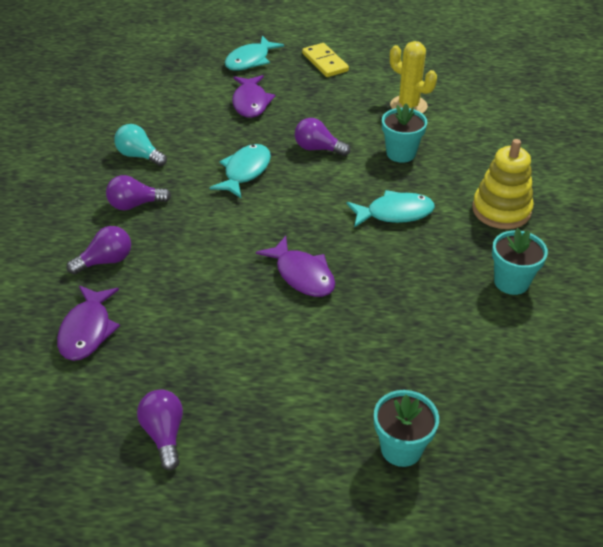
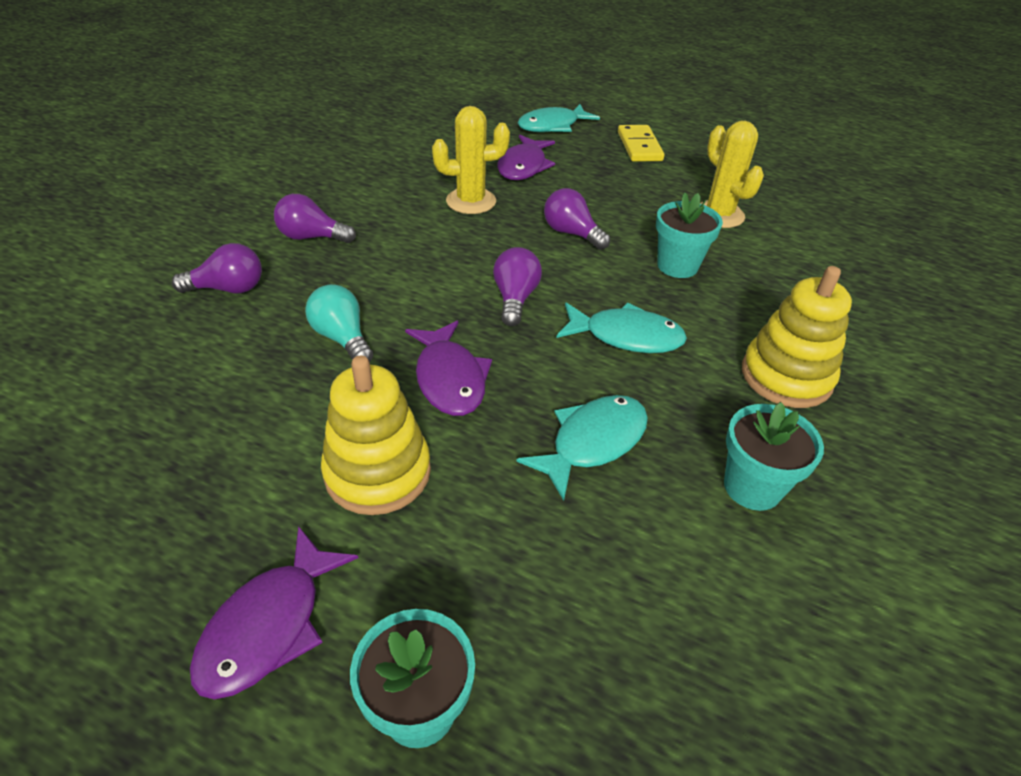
camera: 20 degrees right, 0 degrees up
(87, 330) = (138, 363): purple fish -> purple fish (269, 625)
(139, 156) = (358, 189): turquoise light bulb -> turquoise light bulb (342, 338)
(164, 434) = (107, 538): purple light bulb -> purple light bulb (515, 298)
(231, 143) = (471, 201): none -> yellow cactus
(245, 171) = (465, 235): turquoise fish -> turquoise fish (592, 442)
(297, 344) = (378, 472): none -> yellow stacking toy

